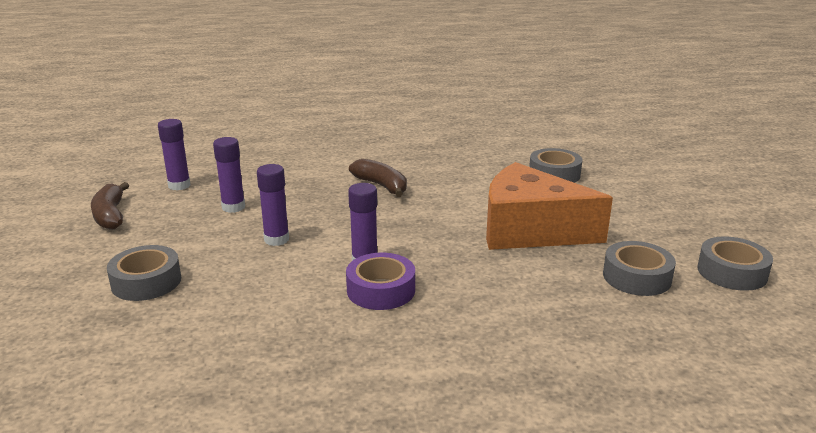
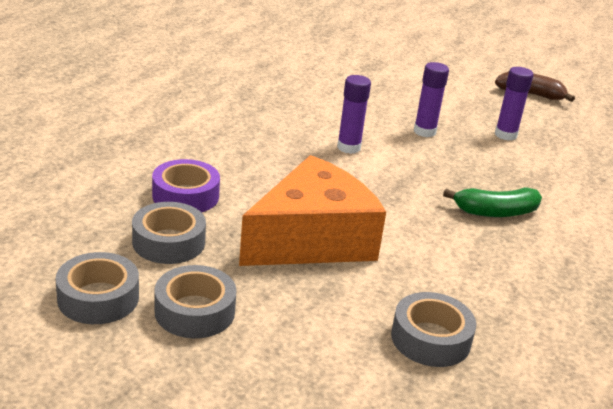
camera: 120 degrees right, 5 degrees up
(146, 282) = (406, 81): grey tape -> grey tape (195, 311)
(179, 185) = (575, 129): purple glue stick -> none
(381, 186) = (495, 212): brown banana -> green banana
(381, 290) = (301, 137): purple tape -> purple tape (185, 196)

